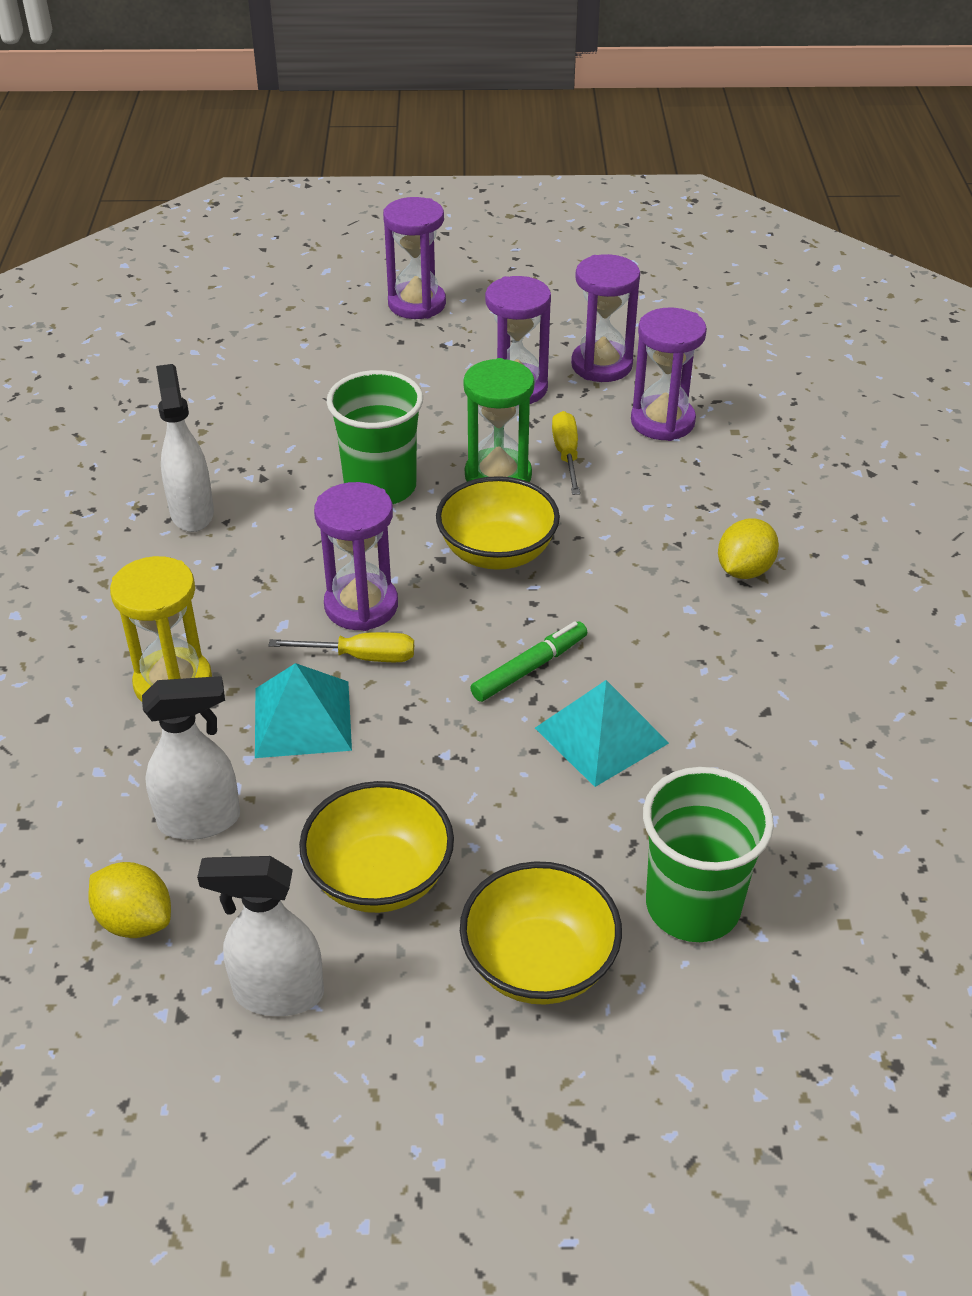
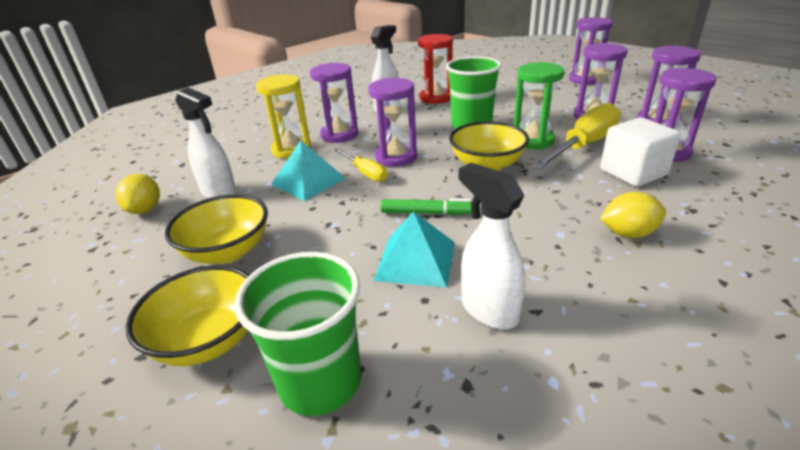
camera: 50 degrees right, 10 degrees down
(204, 611) = (339, 135): none -> purple hourglass
(240, 450) = (436, 98): none -> red hourglass
(277, 993) = (122, 265): white spray bottle -> white spray bottle (488, 310)
(566, 455) = (583, 145): yellow screwdriver -> yellow screwdriver, size x1.87
(664, 476) = (633, 173): none -> white cube

